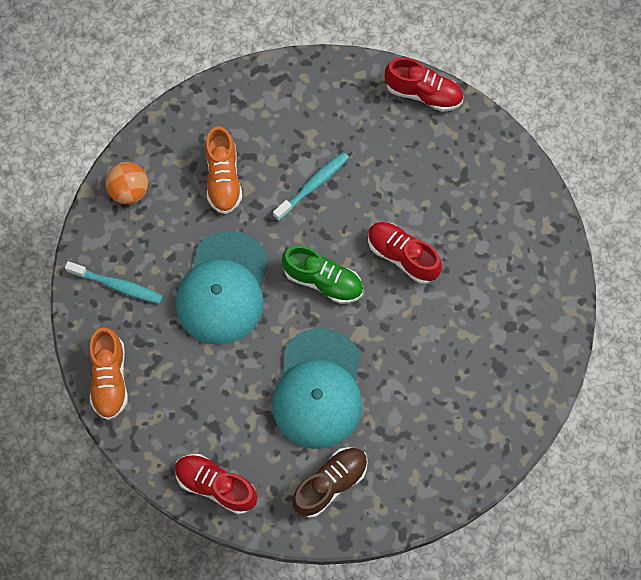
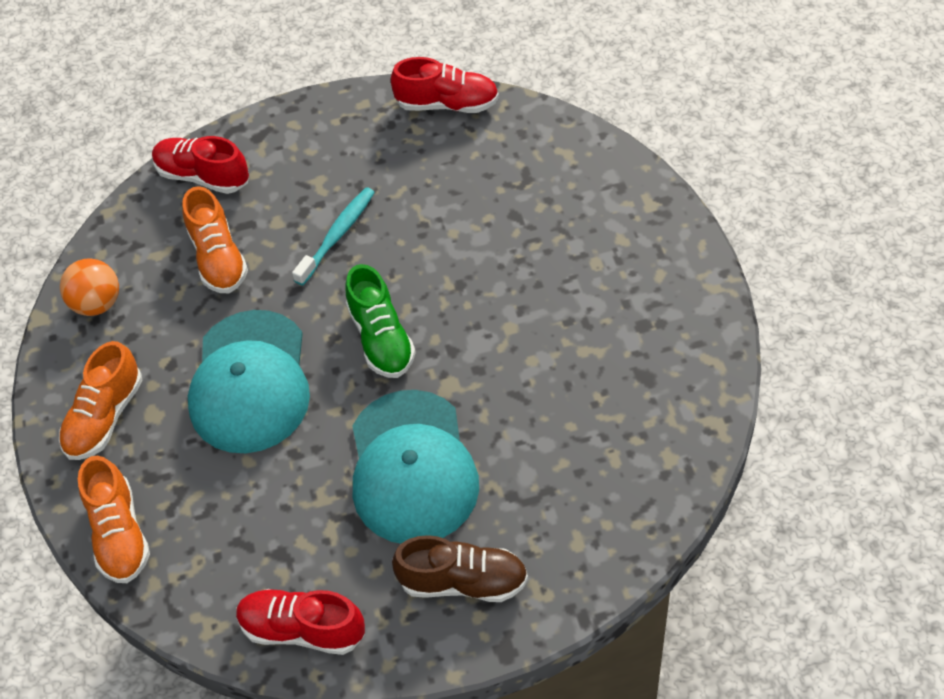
camera: 10 degrees left, 15 degrees down
(117, 285) = (105, 417): turquoise toothbrush -> orange shoe
(323, 281) = (381, 338): green shoe -> green shoe turned 60 degrees clockwise
(330, 484) = (463, 581): brown shoe -> brown shoe turned 60 degrees clockwise
(402, 256) = (476, 283): red shoe -> red shoe (203, 176)

